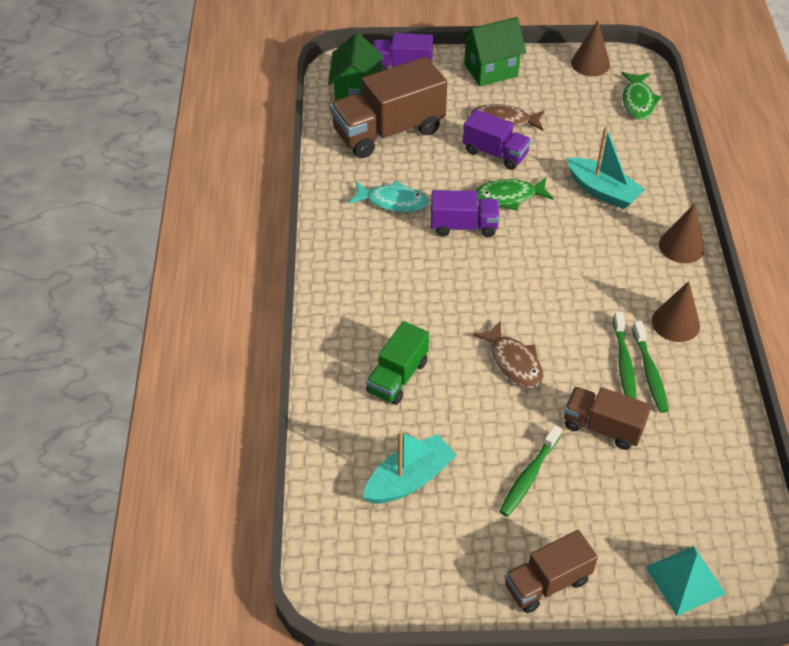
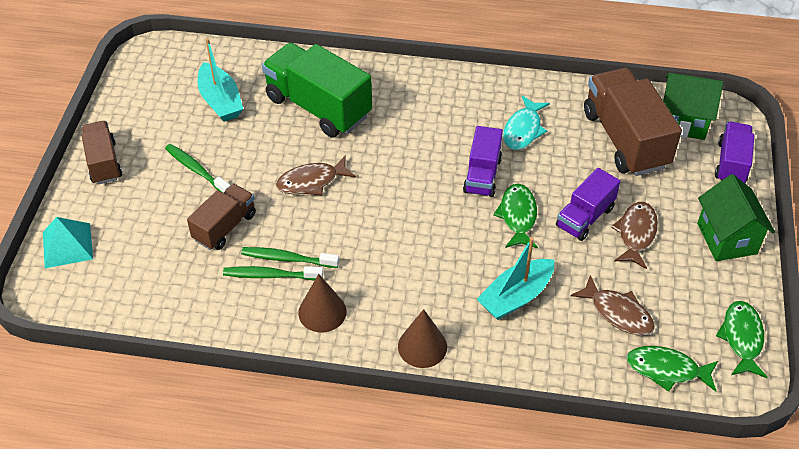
camera: 100 degrees right, 0 degrees up
(397, 377) = (318, 107): green truck -> green truck, size x1.73
(590, 63) = (741, 338): brown cone -> green fish
(593, 129) = (617, 312): none -> brown fish

